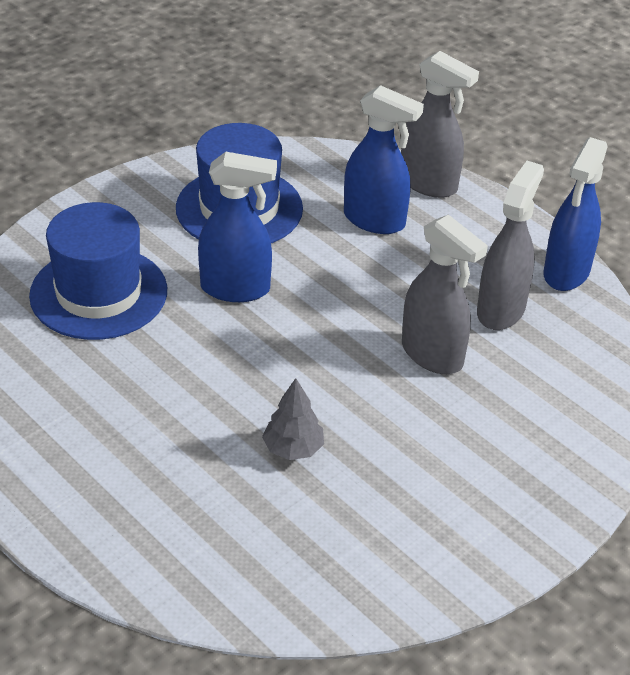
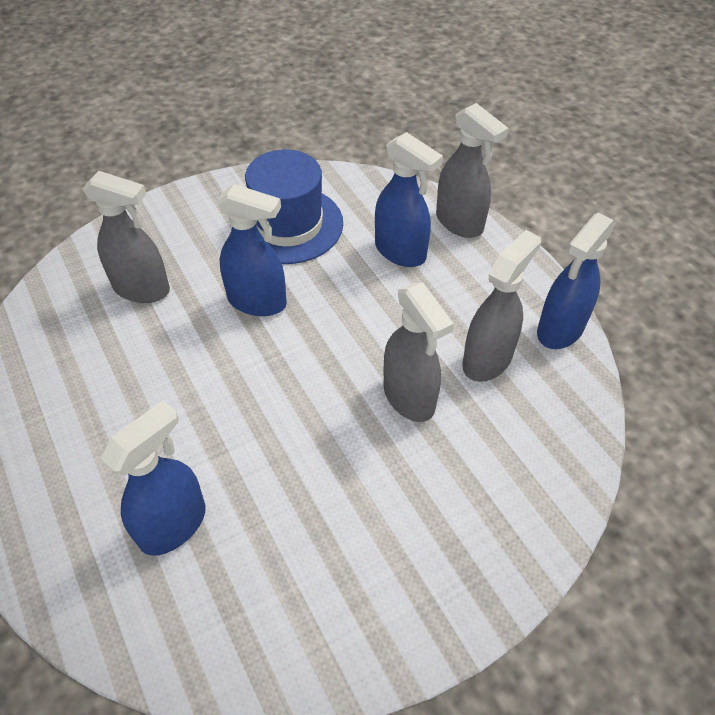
camera: 15 degrees right, 10 degrees up
(98, 293) = (142, 289): blue hat -> grey spray bottle
(231, 501) = (173, 524): none -> blue spray bottle
(293, 449) = (249, 477): grey tree -> none

